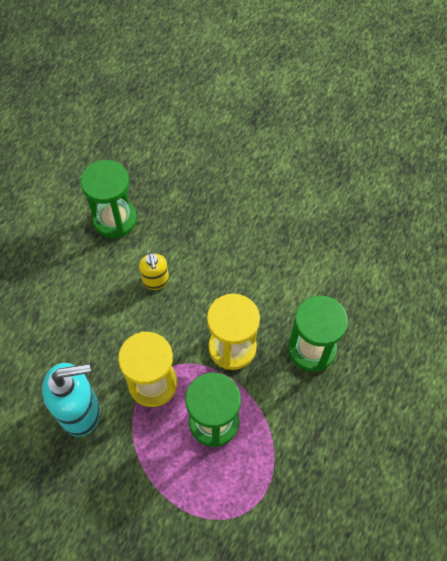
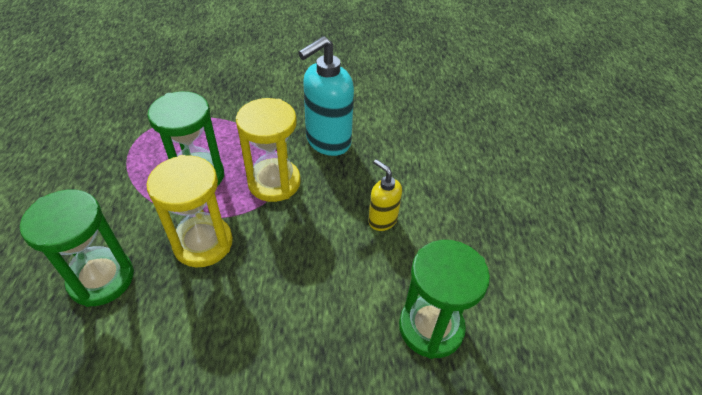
camera: 150 degrees right, 15 degrees down
(156, 281) = (328, 275): yellow soap dispenser -> yellow soap dispenser (382, 220)

